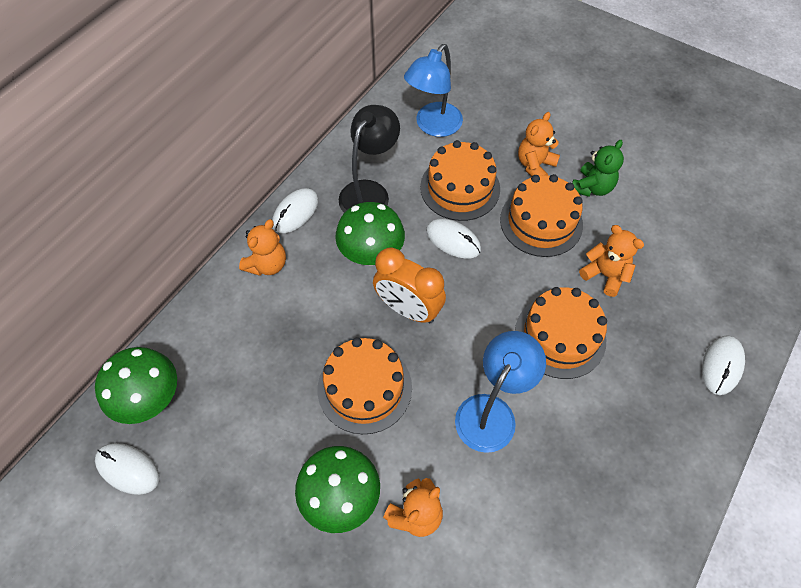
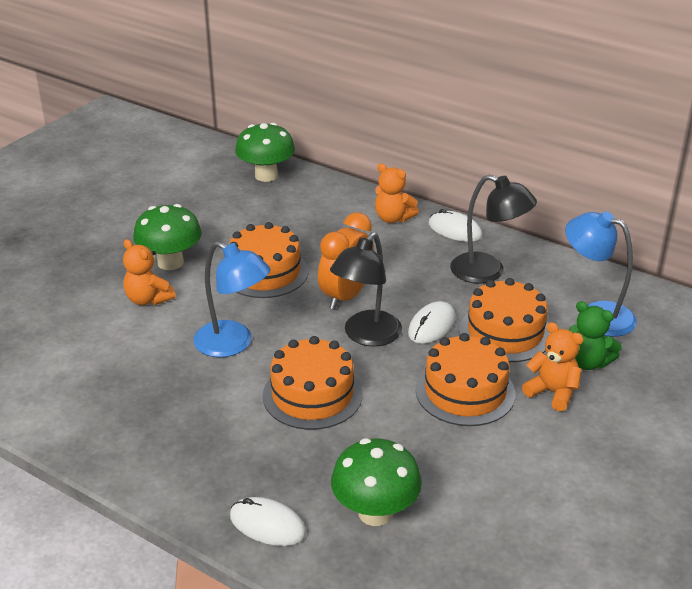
camera: 90 degrees right, 25 degrees down
(128, 469) = (212, 172): white mouse -> none
(371, 254) = (409, 274): green mushroom -> green mushroom (375, 512)
(471, 292) = (366, 336): none -> black lamp
(592, 187) = (526, 440): green teddy bear -> green teddy bear (588, 362)
(605, 275) = (393, 438): orange teddy bear -> none

